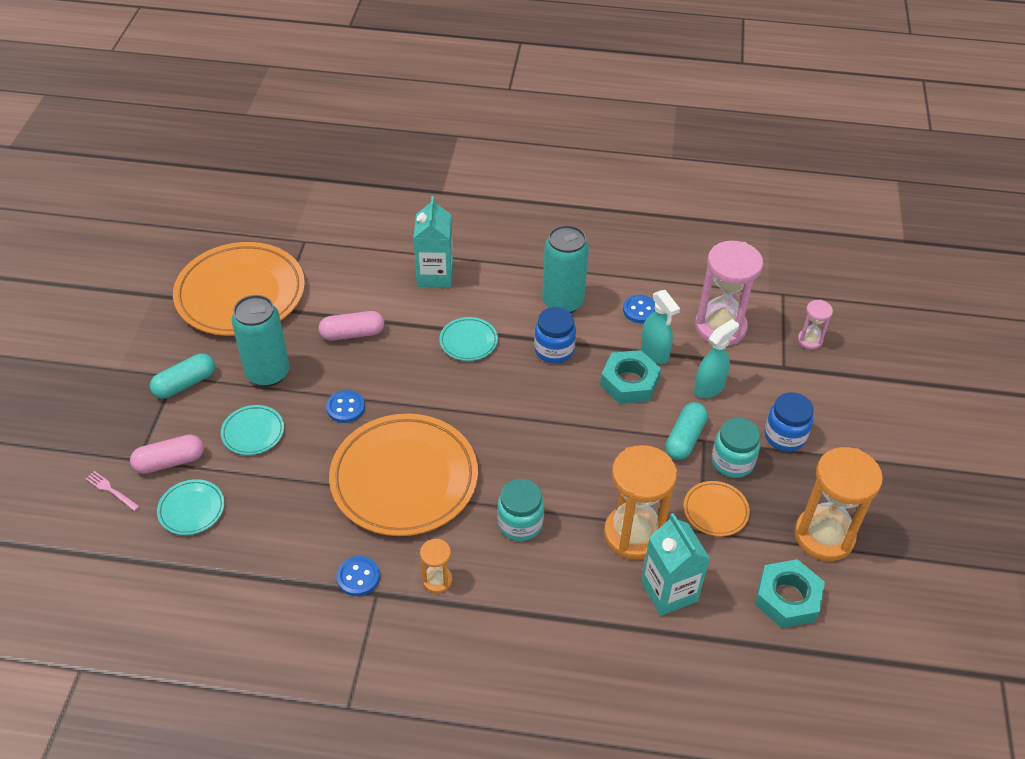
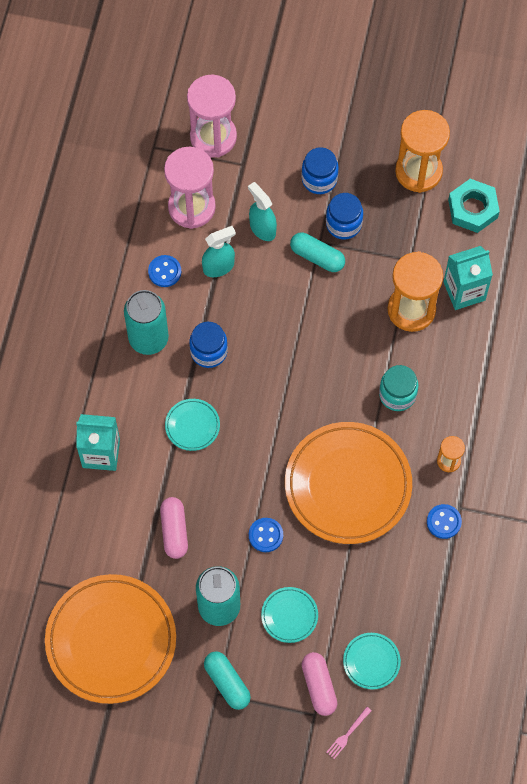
camera: 85 degrees left, 20 degrees up
(629, 382) = (252, 292): turquoise nut -> none
(715, 511) = (391, 245): orange plate -> none
(732, 462) = (343, 224): turquoise jar -> blue jar
(810, 340) = (213, 137): pink hourglass -> pink hourglass, size x2.08

